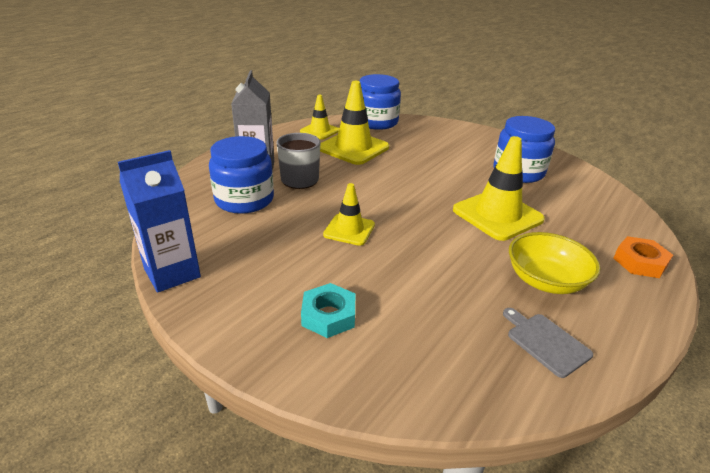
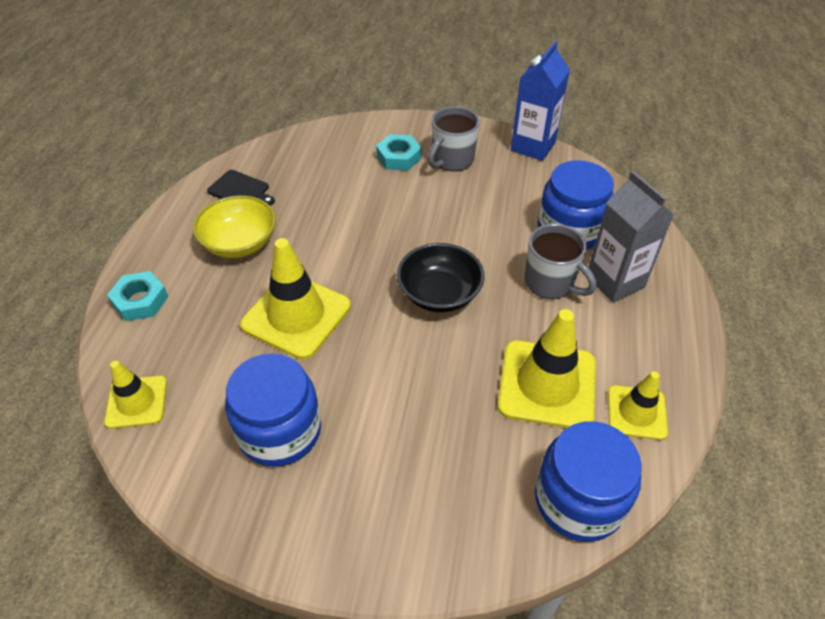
camera: 155 degrees right, 15 degrees up
(273, 289) = (452, 160): none -> grey mug
(349, 230) = (439, 233): yellow traffic cone -> yellow traffic cone (136, 402)
(382, 196) = (439, 294): none -> black bowl
(546, 342) = (240, 190): grey cutting board -> black cutting board
(640, 262) = (140, 300): orange nut -> turquoise nut

